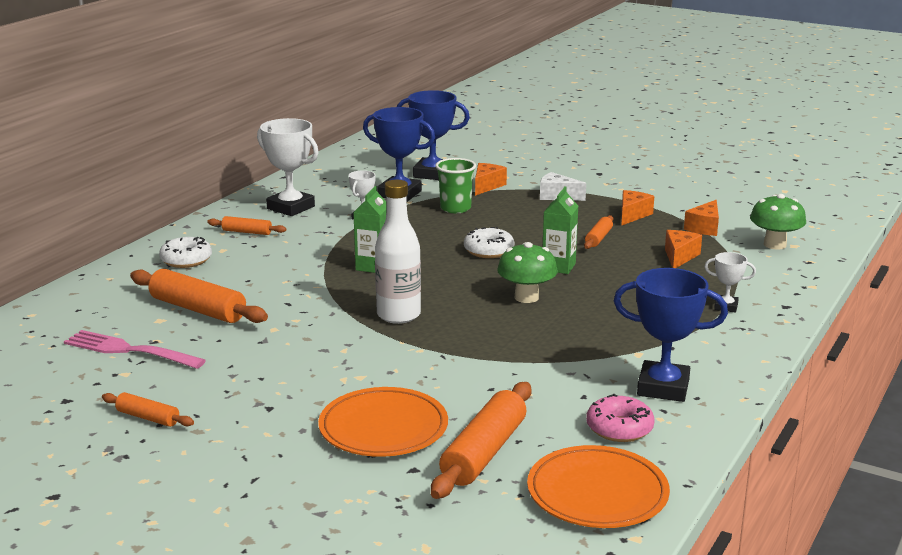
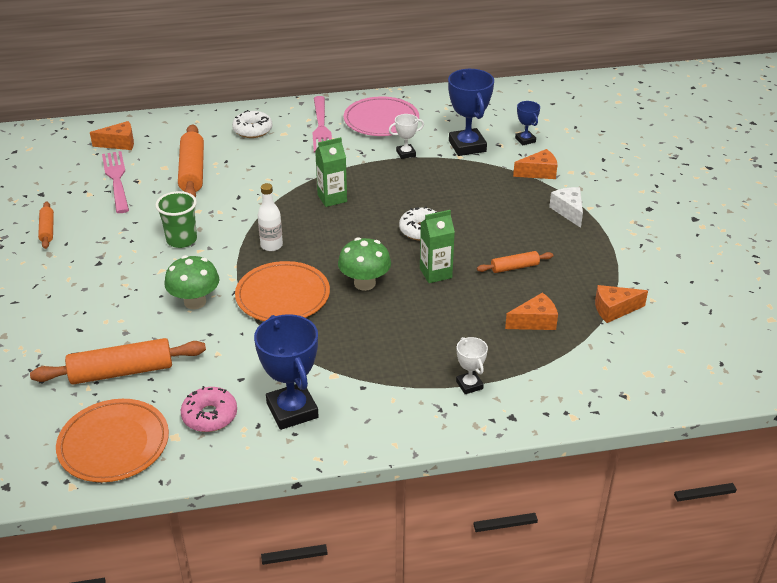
camera: 50 degrees right, 15 degrees up
(247, 232) = (321, 127): orange rolling pin -> pink fork
(291, 207) = (381, 120): white trophy -> pink plate
(383, 428) = (115, 317): orange plate -> orange plate (283, 296)
(398, 315) = (271, 245): white bottle -> white bottle, size x0.62
(432, 174) = (525, 140): blue trophy -> blue trophy, size x0.52
(455, 208) = (476, 180): green cup -> green cup (181, 240)
(632, 215) = (585, 263): orange cheese -> orange cheese (119, 143)
(775, 245) = (633, 362): green mushroom -> green mushroom (195, 302)

